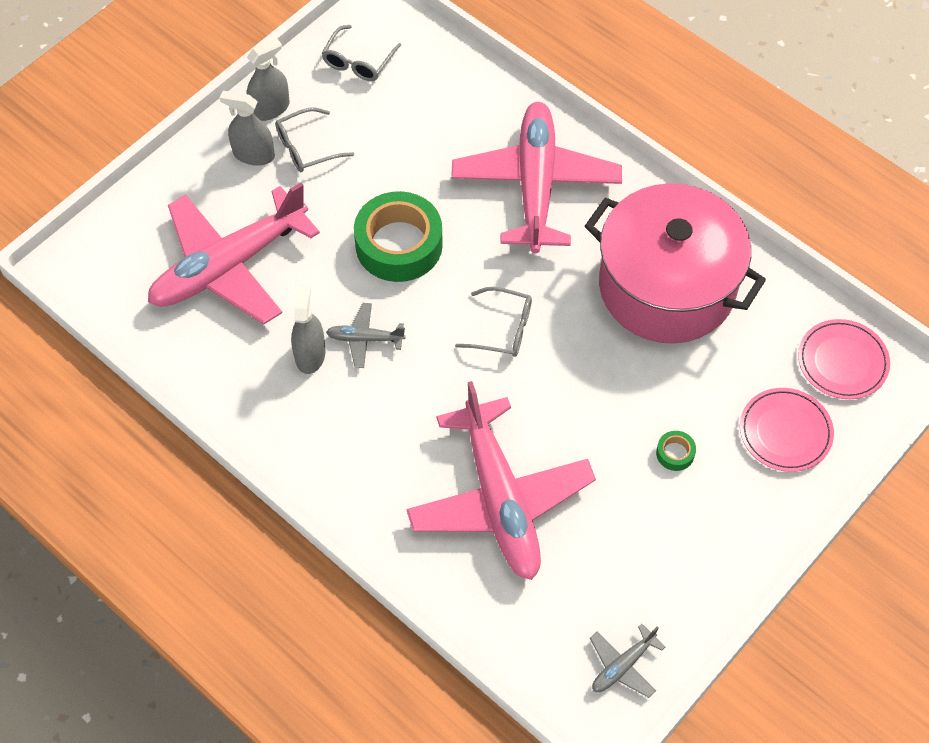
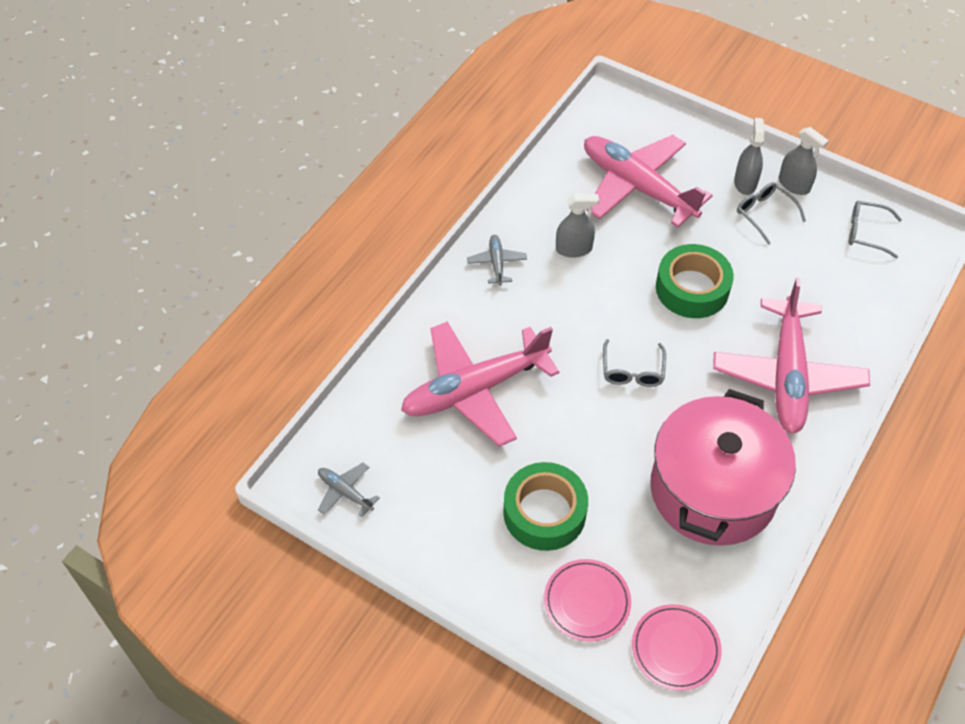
camera: 80 degrees right, 5 degrees down
(364, 339) = (597, 280): grey plane -> grey plane (496, 263)
(535, 184) = (787, 376): pink plane -> pink plane turned 105 degrees clockwise
(675, 453) = (544, 512): green tape -> green tape, size x2.46

